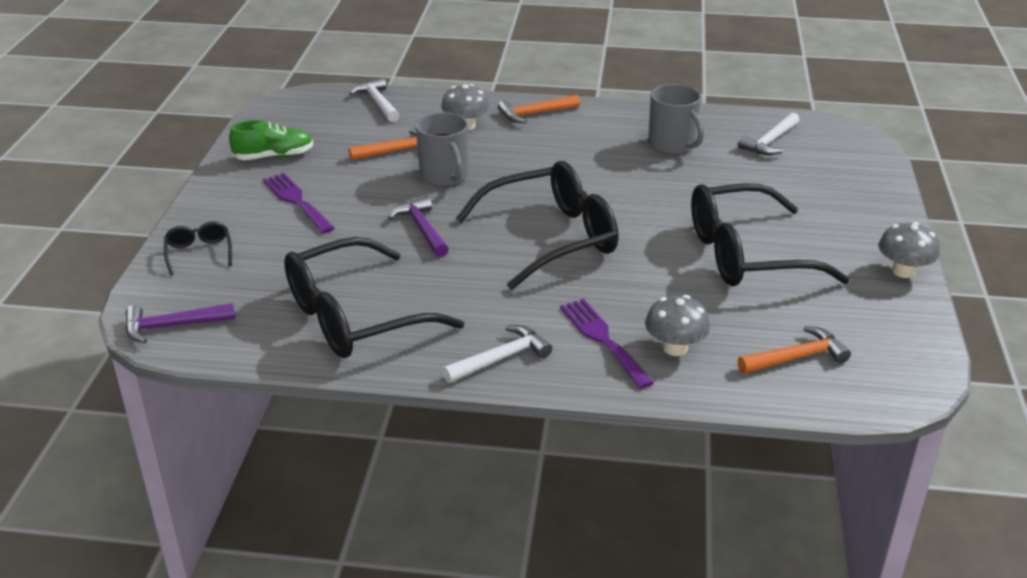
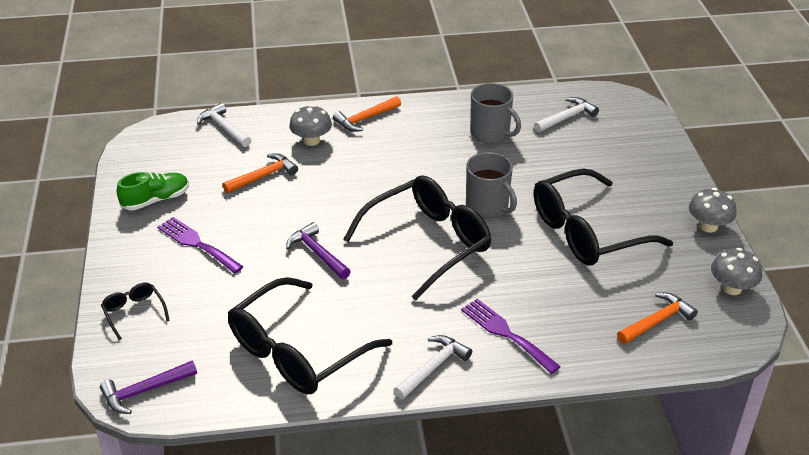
camera: 15 degrees left, 5 degrees up
(444, 176) = (314, 196): grey mug -> grey mug (488, 206)
(675, 348) = (564, 330): grey mushroom -> grey mushroom (731, 288)
(770, 141) = (566, 118): white hammer -> white hammer turned 150 degrees counterclockwise

